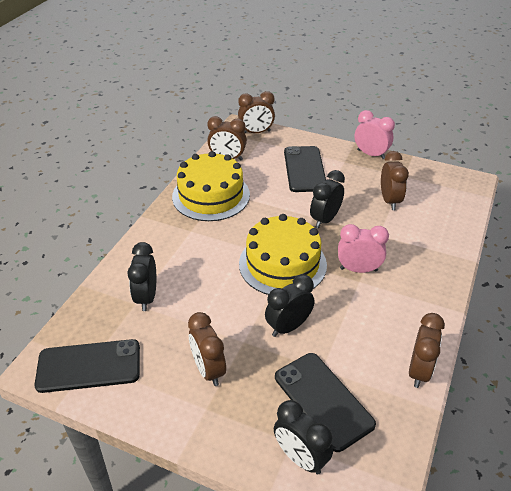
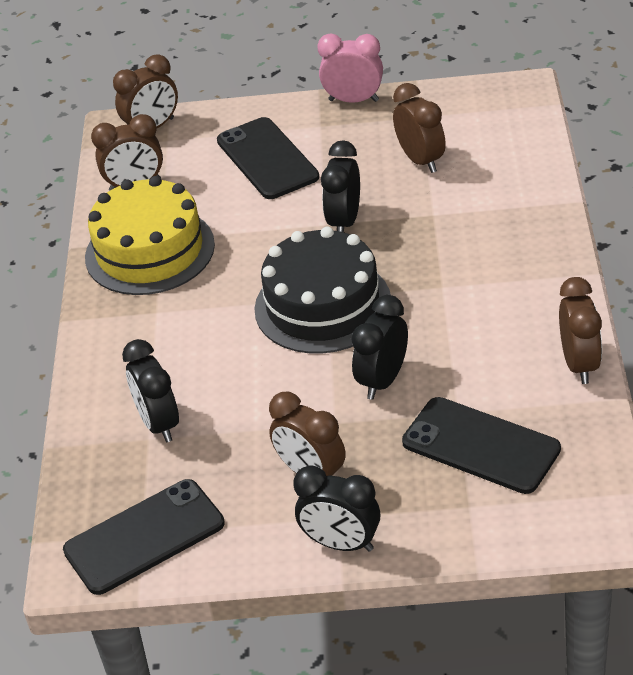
camera: 20 degrees left, 0 degrees up
(282, 264) = (322, 305): yellow cake -> black cake
(300, 458) = (491, 517): black clock -> black clock (341, 543)
(358, 269) = (432, 272): pink clock -> none

